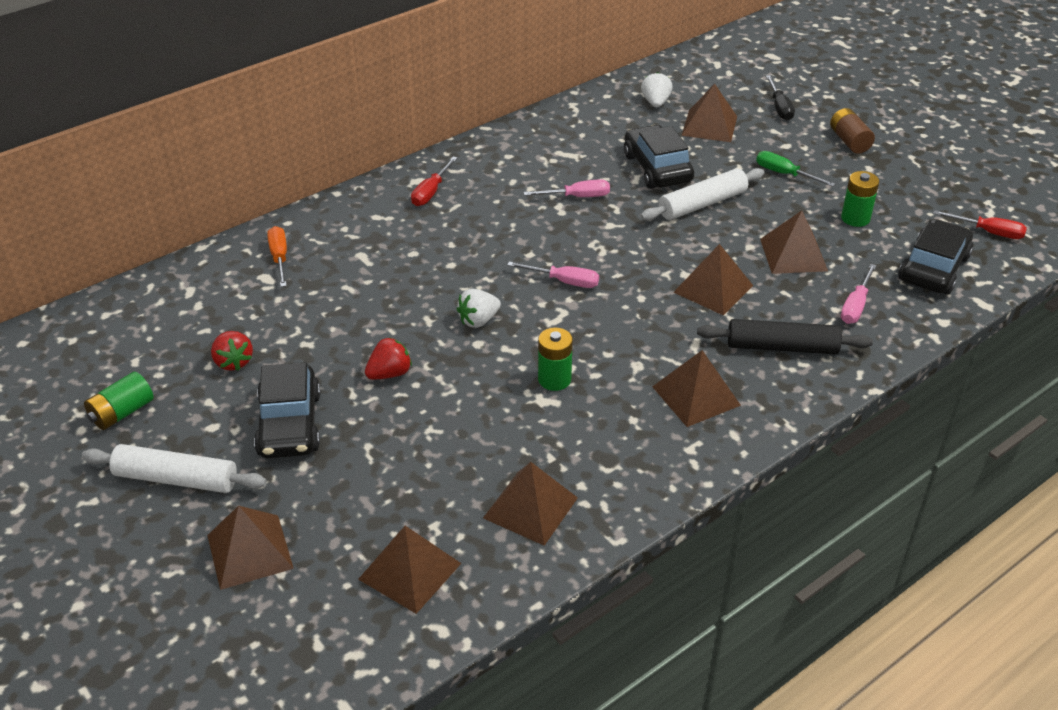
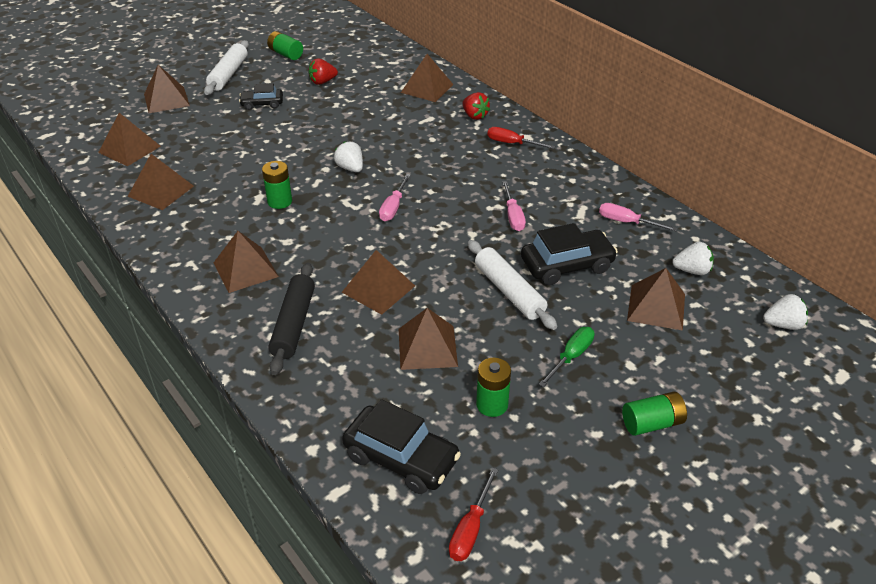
camera: 90 degrees right, 0 degrees up
(279, 258) = (427, 88): orange screwdriver -> brown pyramid
(290, 424) = (262, 104): black car -> black car, size x0.60
(389, 373) = (300, 135): red strawberry -> red strawberry (474, 116)
(719, 70) = (783, 324): none -> white strawberry
(779, 108) = (713, 368): black screwdriver -> none
(849, 141) = (652, 423): brown battery -> green battery
(856, 306) = (344, 382): pink screwdriver -> pink screwdriver (627, 222)

